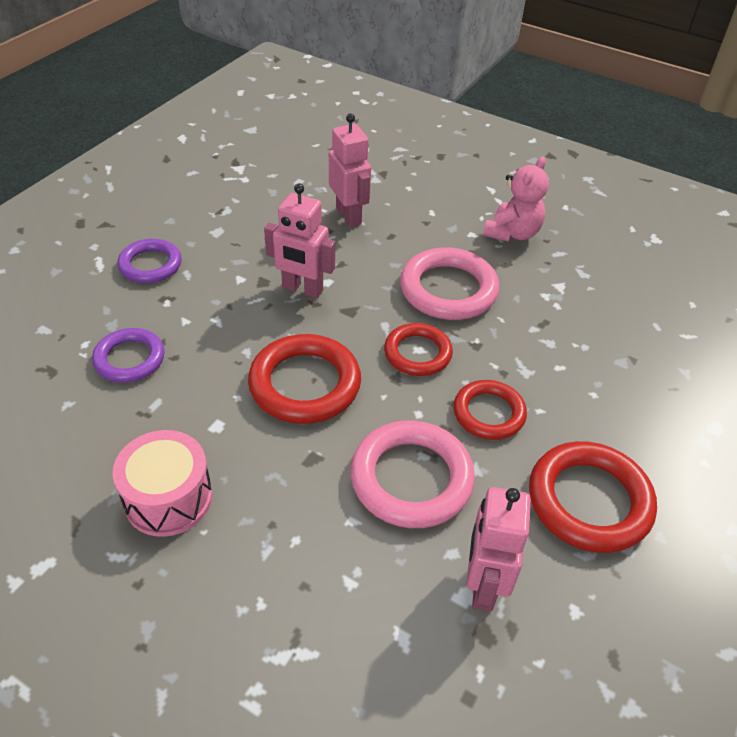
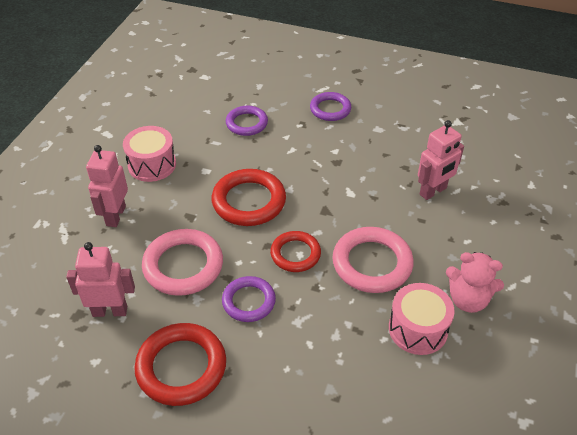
camera: 80 degrees right, 0 degrees up
(302, 289) = (337, 182): pink robot -> pink robot (115, 216)
(489, 413) = (248, 301): red ring -> purple ring
(546, 277) = (418, 329): none -> pink drum

